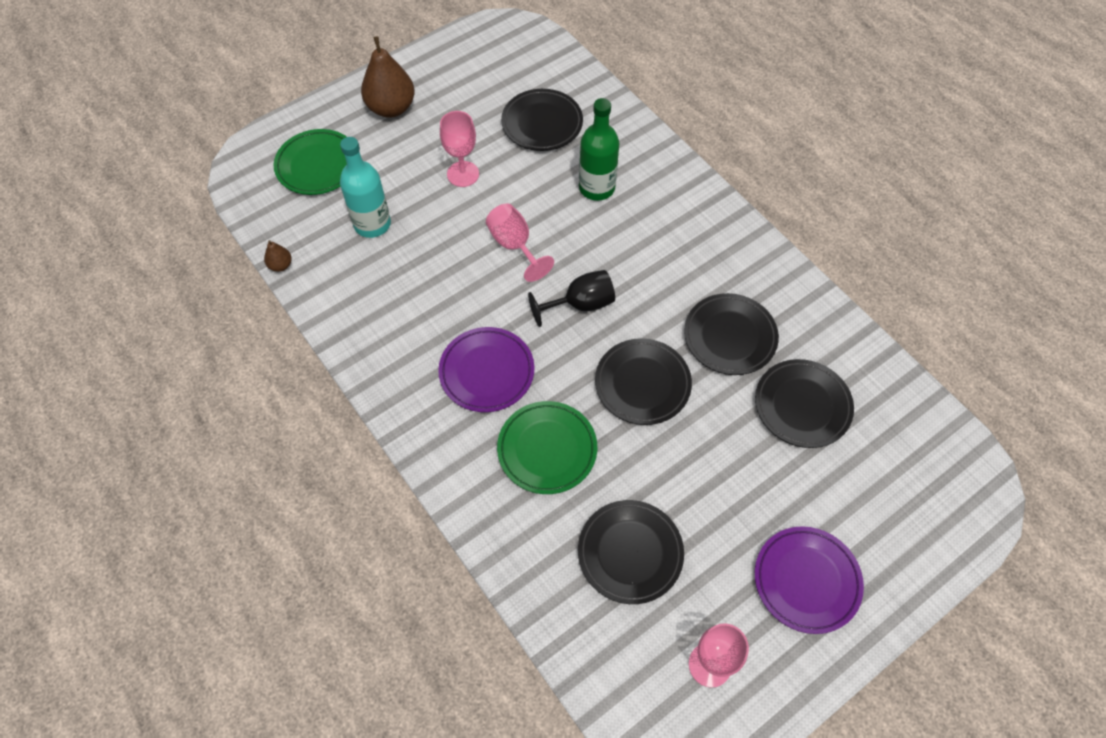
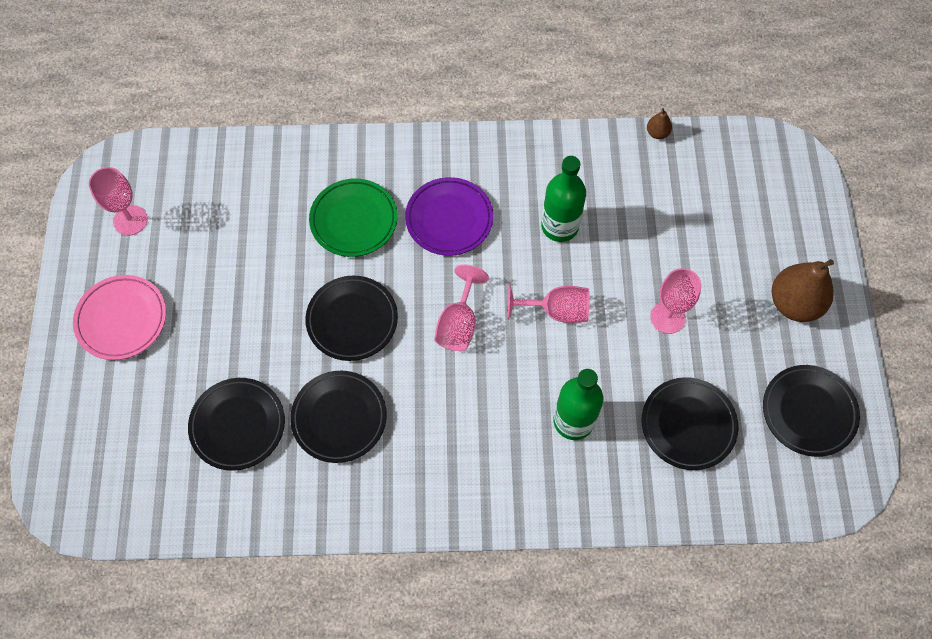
camera: 125 degrees right, 5 degrees up
(317, 165) = (755, 208): green plate -> none
(372, 224) = (657, 216): turquoise bottle -> none
(432, 285) = (560, 226): none -> green bottle
(580, 304) = (459, 323): black goblet -> pink goblet
(630, 553) = (237, 223): black plate -> black plate (808, 412)
(806, 581) = (122, 319): purple plate -> pink plate

